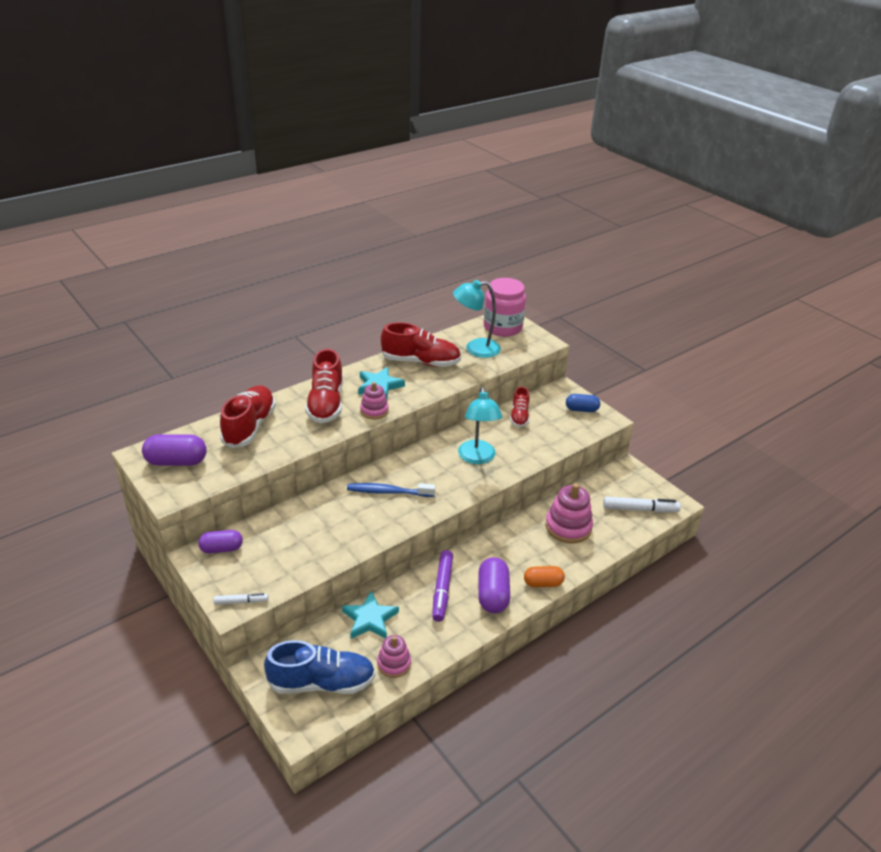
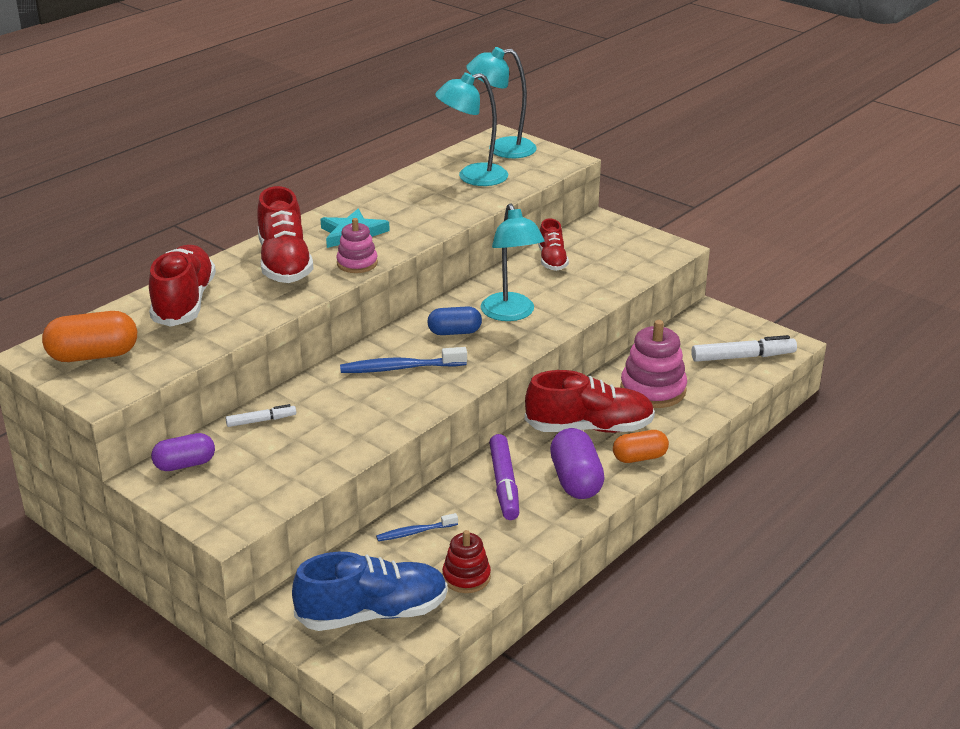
camera: 10 degrees left, 5 degrees down
(177, 461) = (93, 355): purple capsule -> orange capsule
(241, 601) = (237, 520): white marker -> white marker (261, 421)
(370, 619) = (415, 532): turquoise star -> blue toothbrush
(394, 663) = (466, 577): pink stacking toy -> red stacking toy
(421, 362) = (401, 200): red shoe -> red shoe (589, 428)
(502, 327) = (501, 149): pink jar -> turquoise lamp
(581, 409) = (634, 242): blue capsule -> blue capsule (454, 332)

